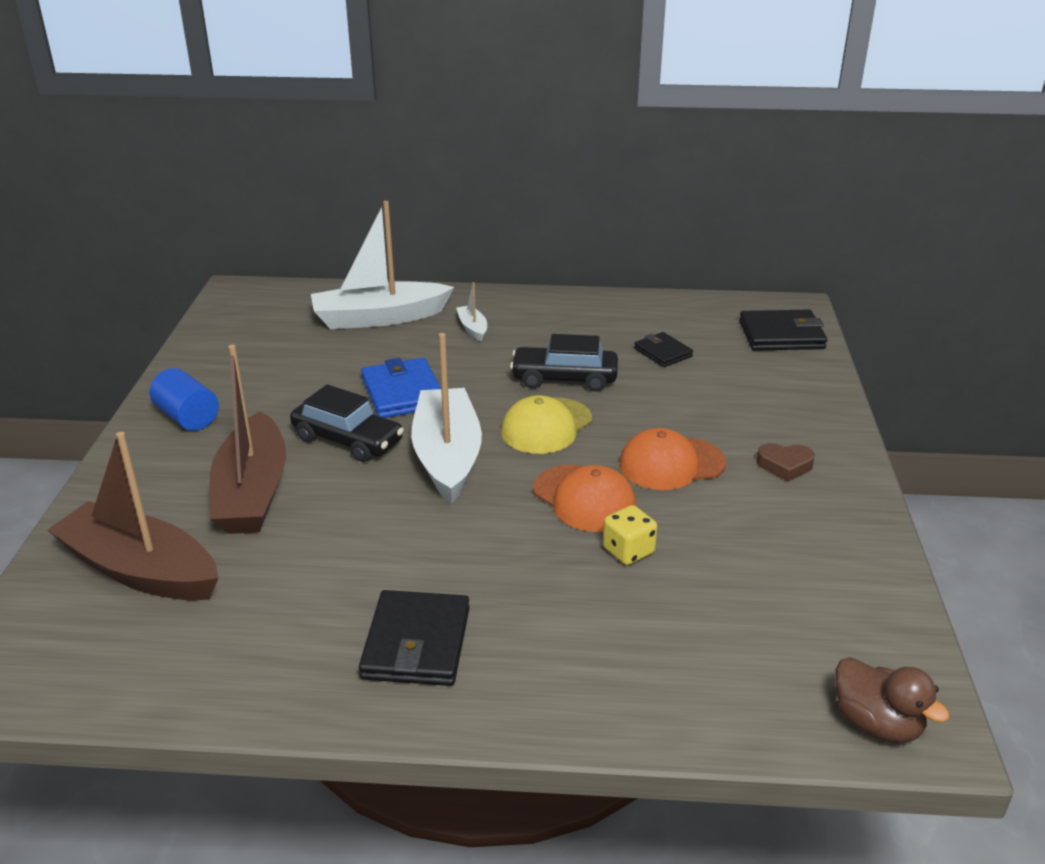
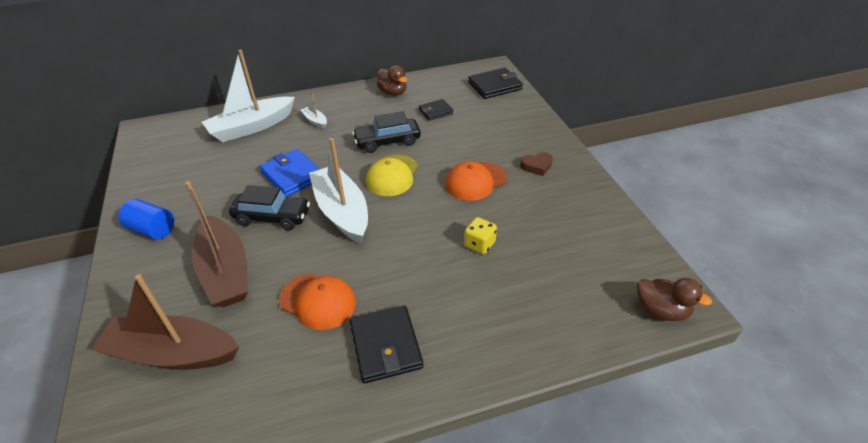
camera: 20 degrees left, 10 degrees up
(584, 498) = (438, 217): orange cap -> orange cap (318, 301)
(610, 312) = (393, 92): none -> brown duck
(663, 352) = (435, 111): black wallet -> black wallet turned 60 degrees counterclockwise

